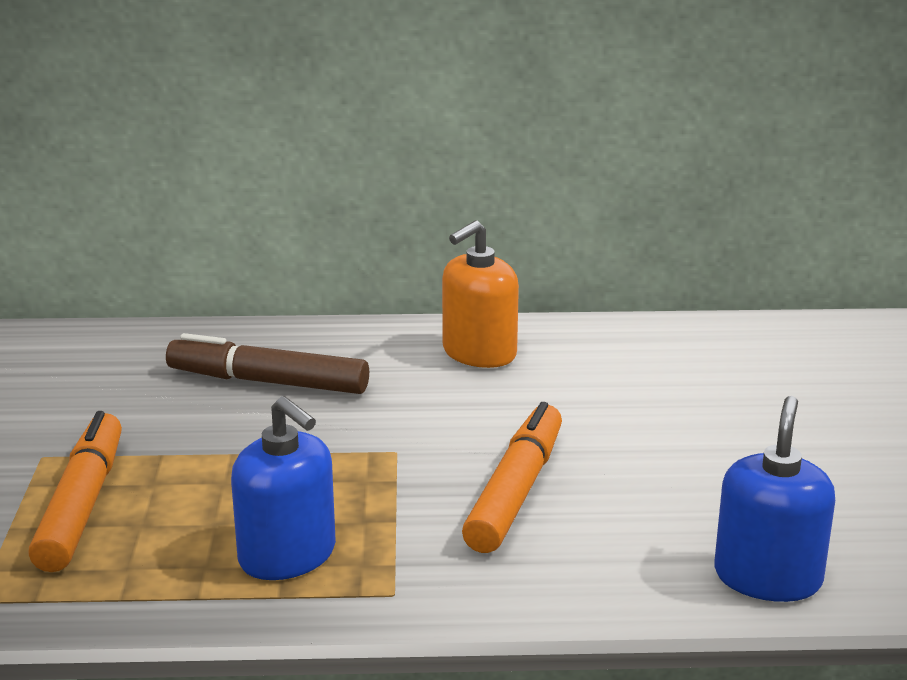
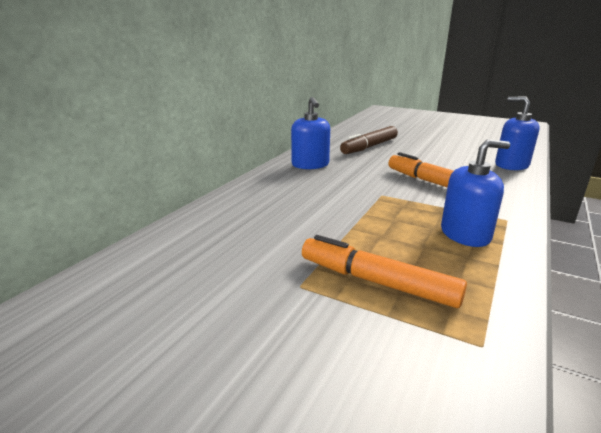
camera: 60 degrees left, 0 degrees up
(268, 382) = (284, 205): brown marker -> brown marker (369, 147)
(479, 353) = (310, 165): orange soap dispenser -> blue soap dispenser

